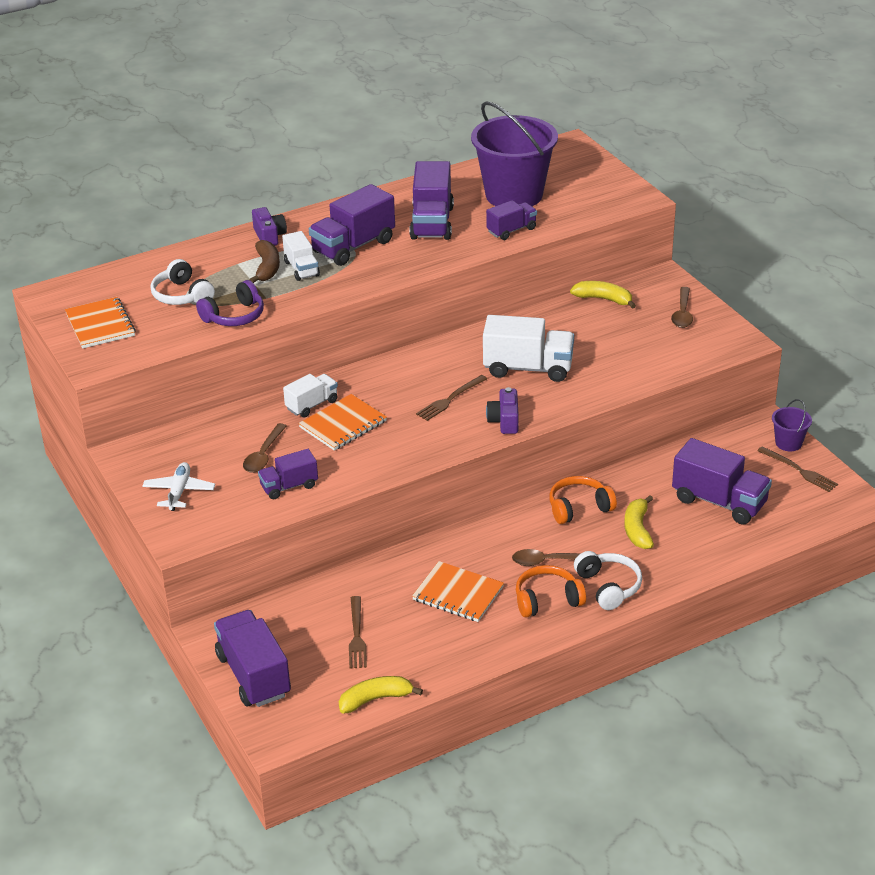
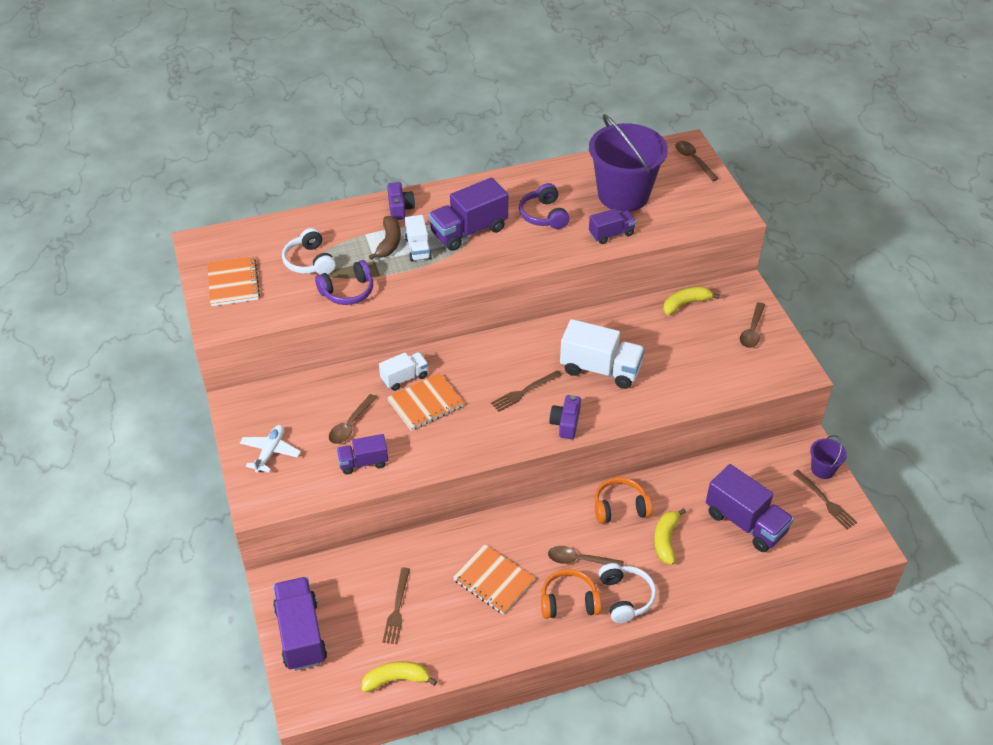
camera: 10 degrees right, 10 degrees up
(432, 223) = (543, 215): purple truck -> purple headphones
(580, 156) = (693, 160): none -> brown spoon
(603, 299) = (685, 304): yellow banana -> yellow banana turned 60 degrees counterclockwise

